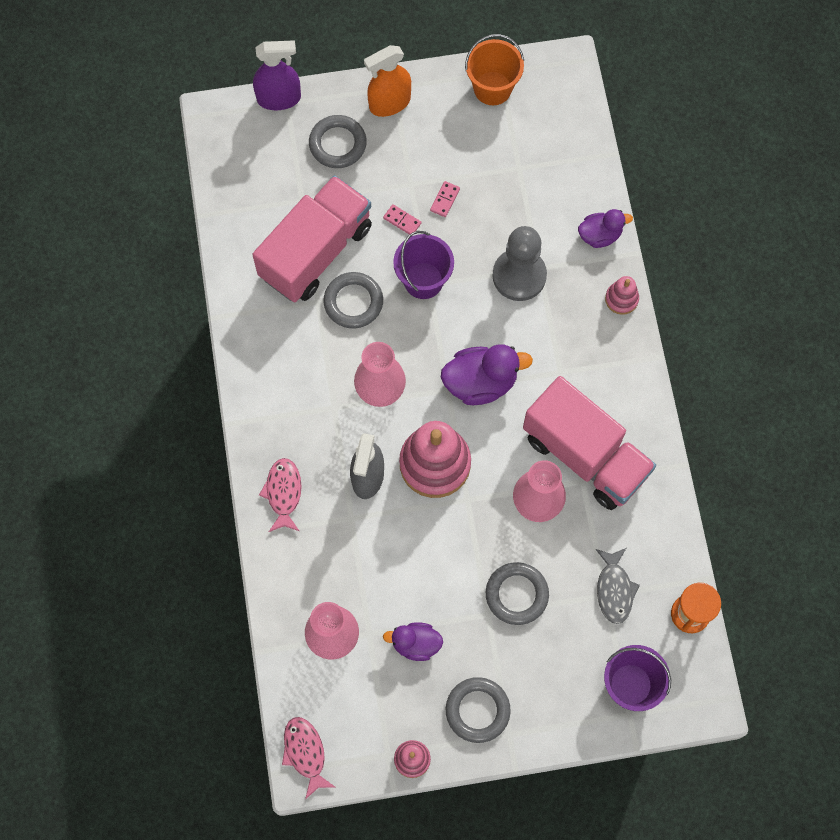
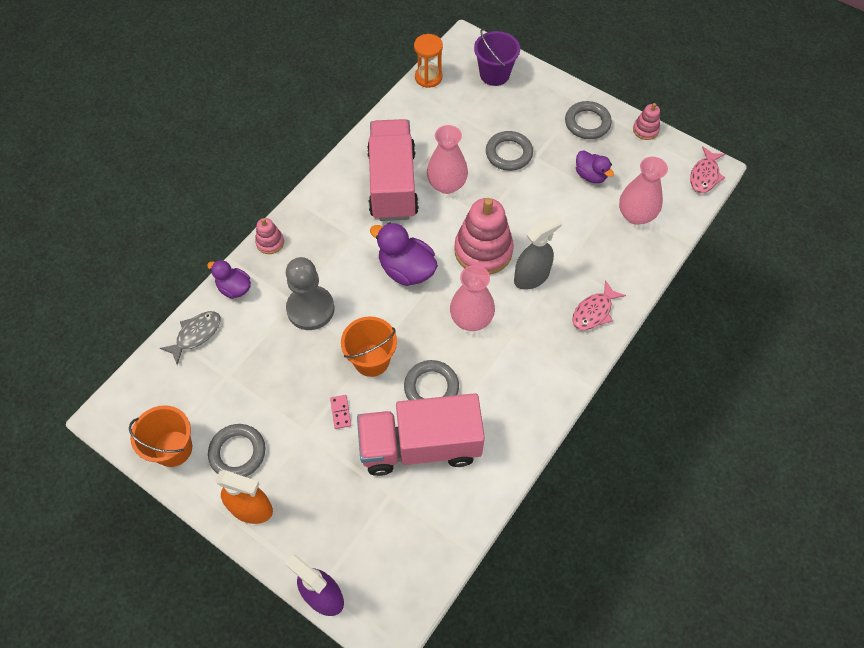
camera: 135 degrees left, 10 degrees down
(337, 144) = (321, 512): grey ring -> grey ring (237, 453)
(423, 280) = (371, 360): purple bucket -> orange bucket
(445, 200) = (297, 400): pink domino -> none
(614, 589) = (454, 115): grey fish -> grey fish (196, 335)

